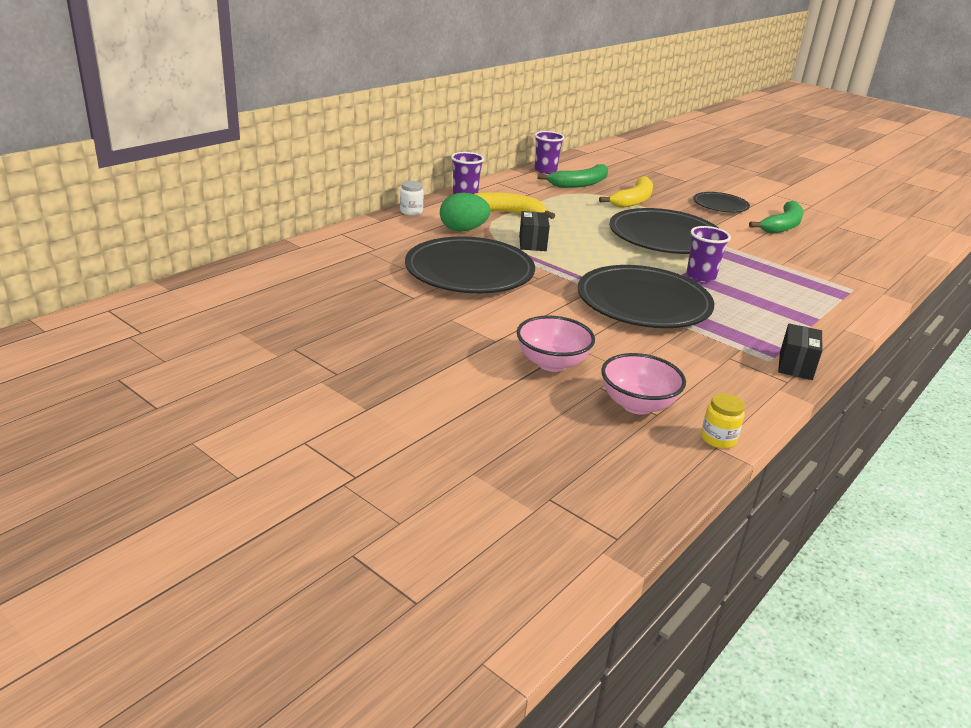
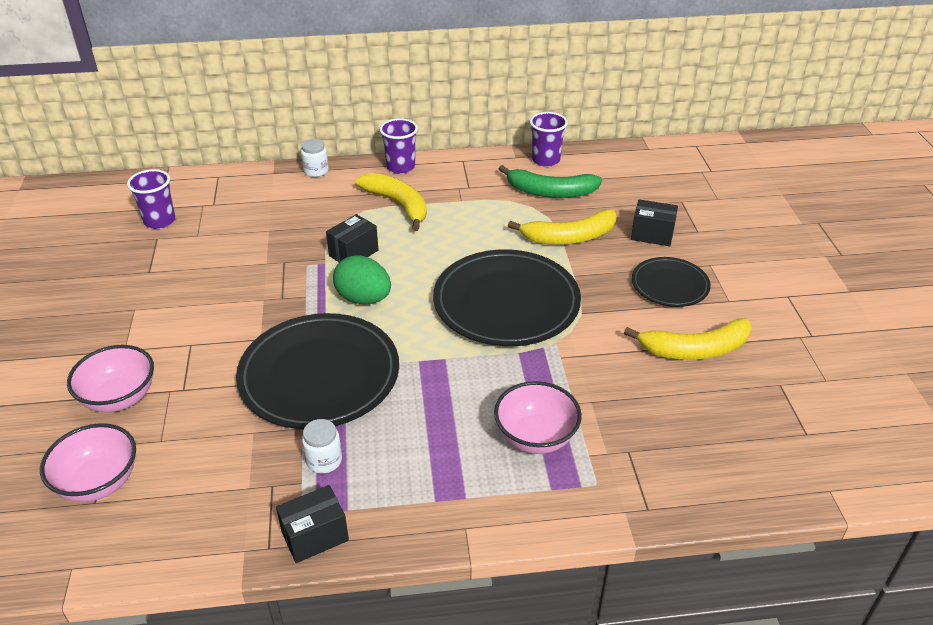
camera: 45 degrees right, 10 degrees up
(463, 230) = (321, 211): green egg -> green egg (363, 299)
(469, 271) = (239, 263): black plate -> none
(669, 188) = (652, 235): none -> black box
(701, 276) = (443, 373): purple cup -> purple cup (159, 221)
(718, 439) = (88, 562): yellow jar -> none
(729, 335) = (324, 460): none -> white jar
(782, 226) = (695, 350): green banana -> yellow banana
(795, 283) = (535, 437): none -> pink bowl

